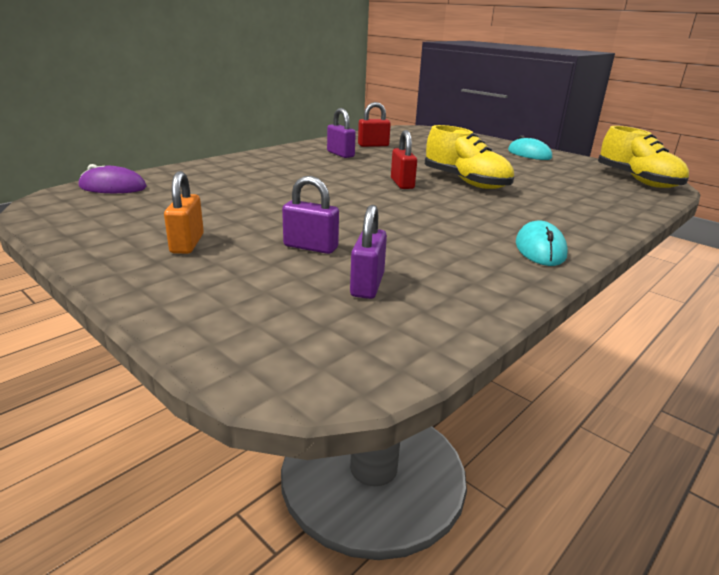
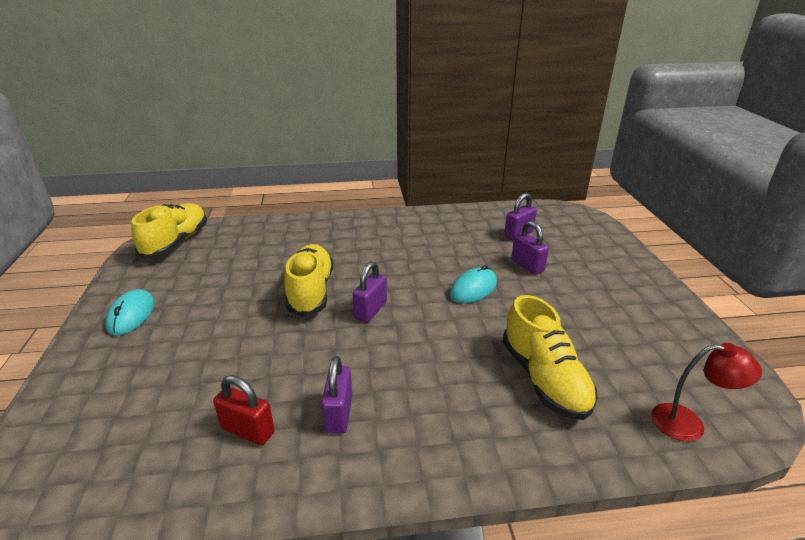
camera: 140 degrees left, 5 degrees up
(113, 187) = (688, 423): purple mouse -> red lamp
(187, 244) = (610, 295): orange padlock -> none
(230, 183) = (544, 379): none -> yellow shoe
(402, 184) = (370, 310): red padlock -> purple padlock
(540, 249) = (397, 222): turquoise mouse -> turquoise mouse (473, 288)

